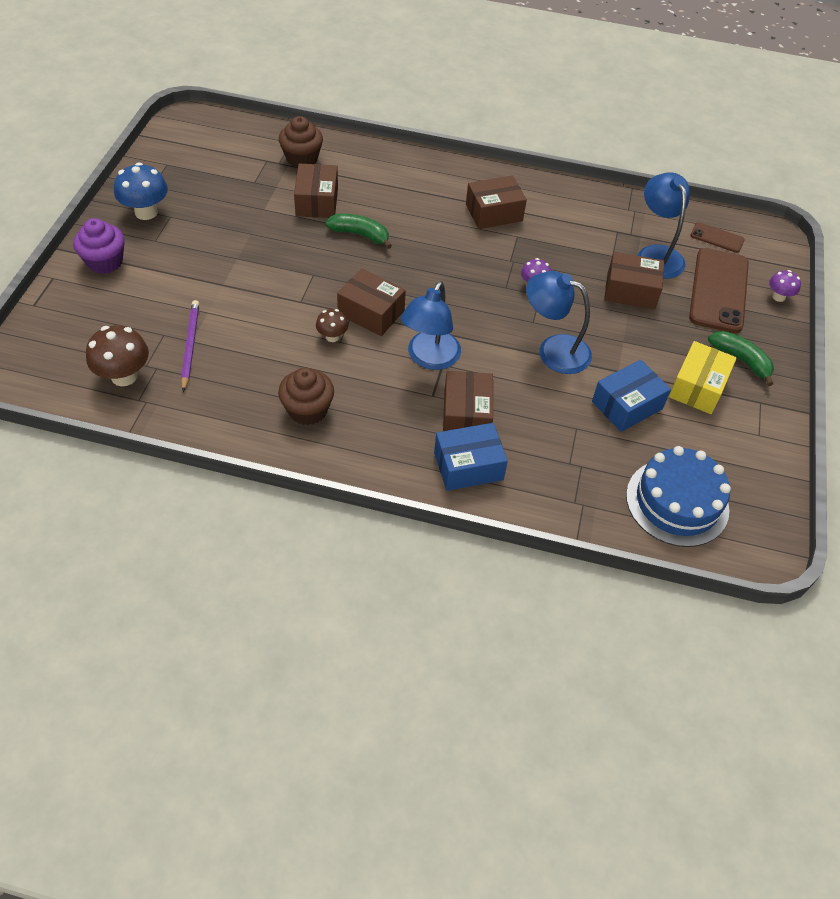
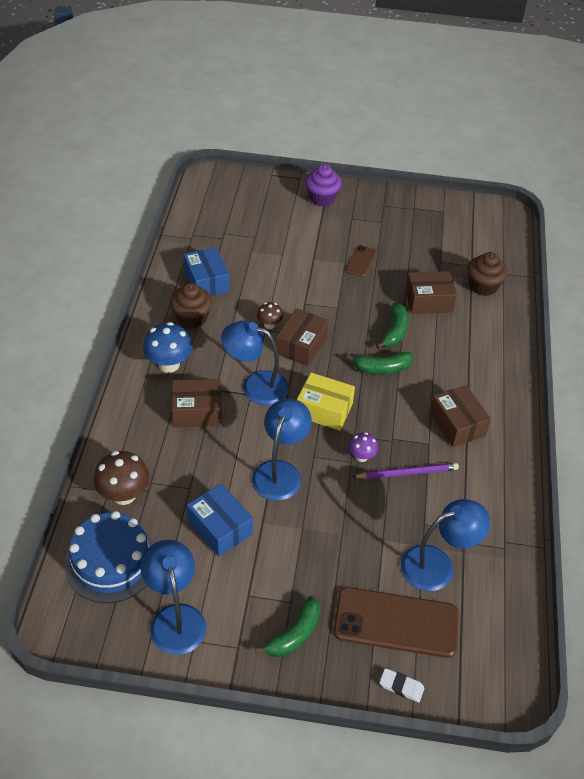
camera: 85 degrees right, 5 degrees down
(124, 376) = (212, 225): brown mushroom -> brown mushroom (124, 495)
(146, 212) = (382, 209): blue mushroom -> blue mushroom (169, 364)
(190, 346) = (246, 251): purple pencil -> purple pencil (407, 473)
(414, 253) = (381, 368): none -> green banana
(468, 466) = (144, 414): blue box -> blue box (206, 281)
(630, 291) = (374, 537): brown box -> none
(697, 387) = (250, 589): yellow box -> yellow box (324, 410)
(717, 238) = (485, 629): brown phone -> brown phone (361, 261)
(737, 448) = (175, 618): none -> blue lamp
(778, 297) = (401, 686): purple mushroom -> white eraser

